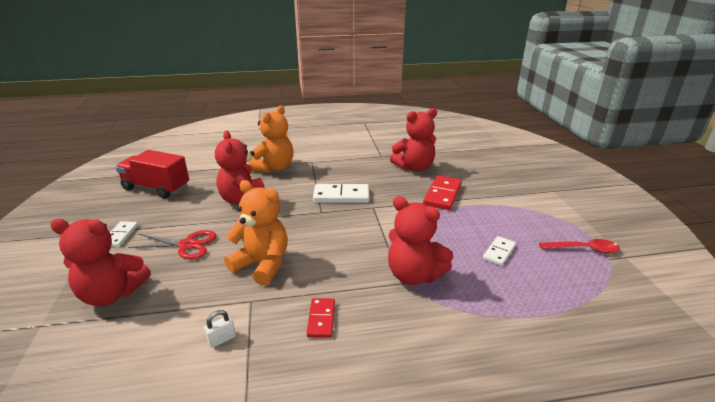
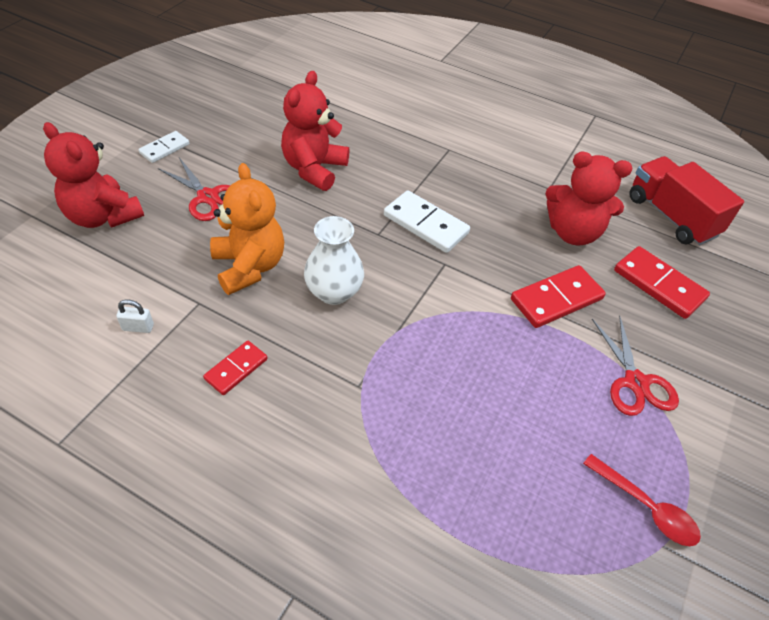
camera: 35 degrees right, 20 degrees up
(156, 188) = (248, 101): red truck -> red truck (671, 216)
(274, 168) = (395, 136): orange teddy bear -> none
(331, 249) = (334, 292): none -> white vase
(414, 275) = (382, 386): red teddy bear -> none
(474, 169) = (658, 285): none -> red domino
(499, 252) = (520, 429): white domino -> none
(515, 207) = (635, 382): none -> red scissors

